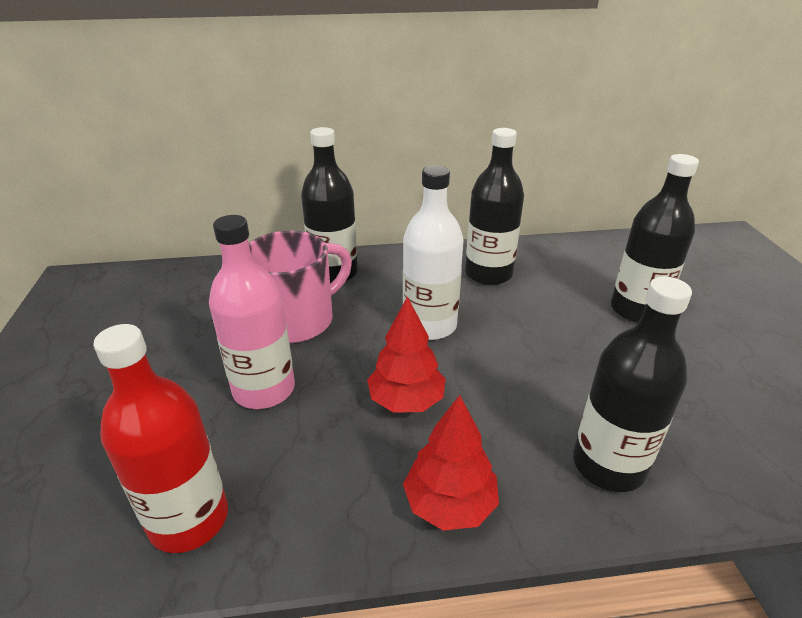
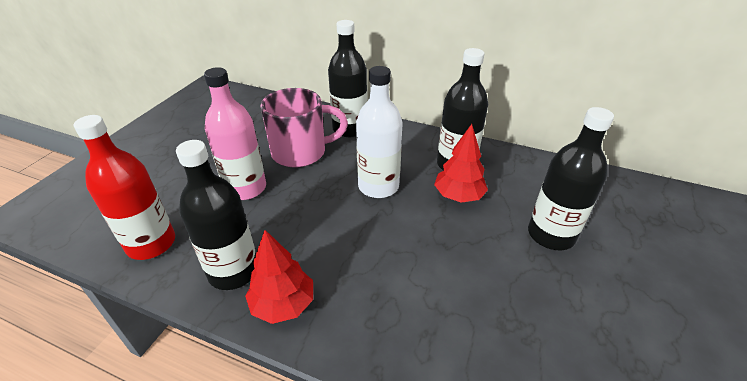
camera: 30 degrees right, 5 degrees up
(406, 401) = (317, 229): red tree -> red tree (458, 196)
(608, 465) = (408, 333): black bottle -> black bottle (233, 271)

